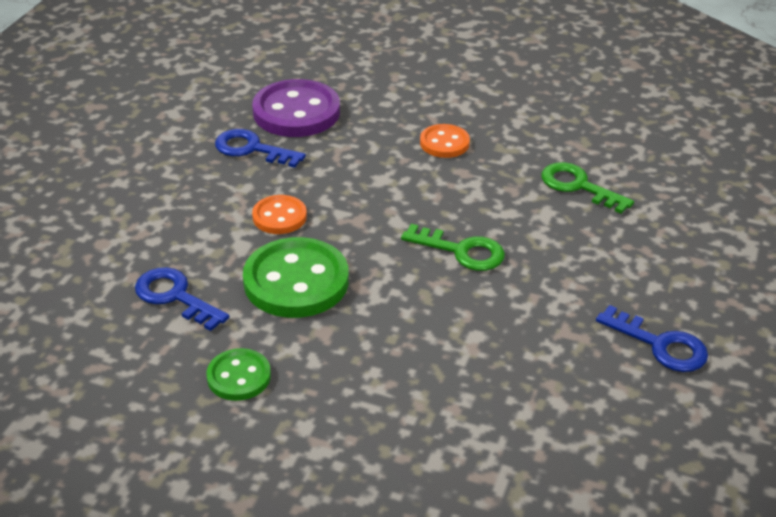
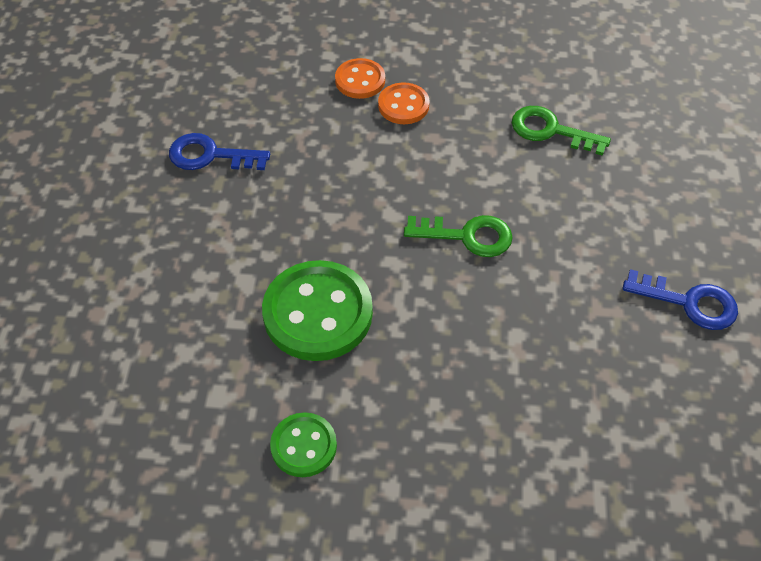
camera: 15 degrees left, 15 degrees up
(175, 297) = (201, 363): blue key -> none
(279, 217) = (271, 236): orange button -> orange button (360, 80)
(296, 112) = (239, 97): purple button -> none

